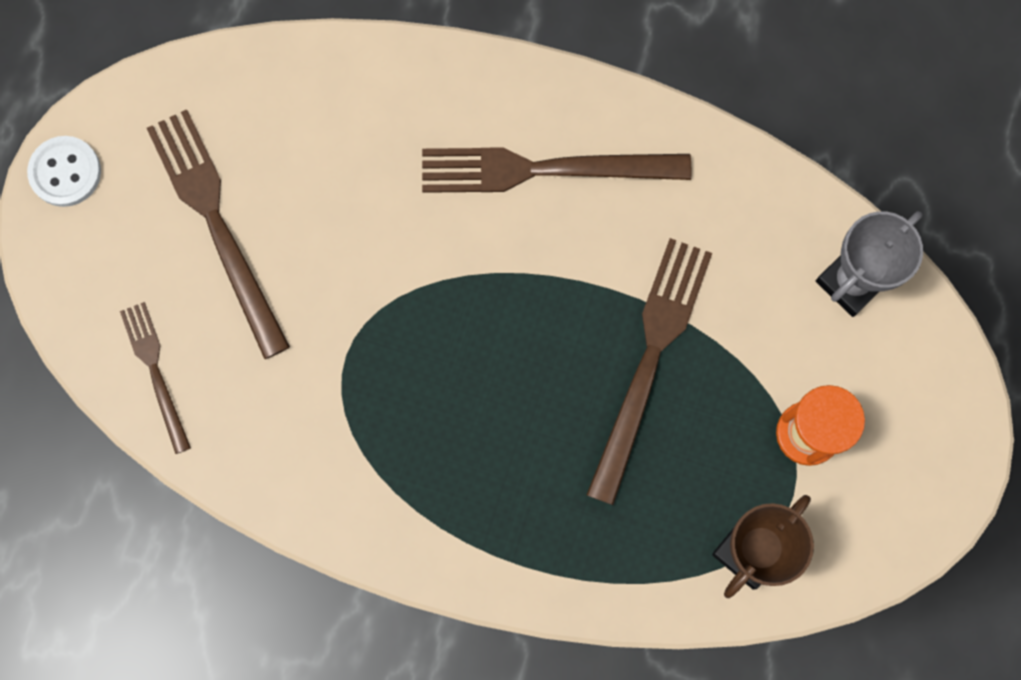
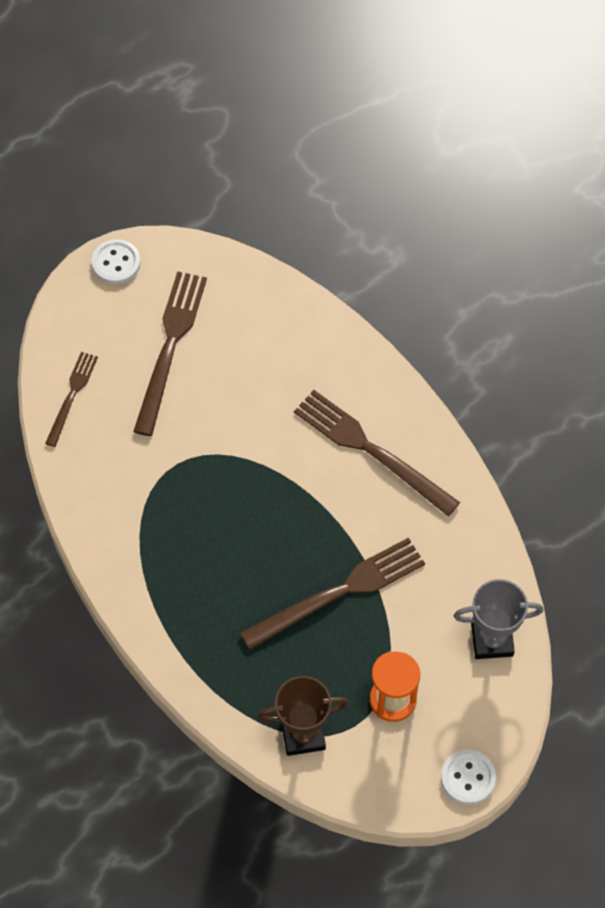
camera: 40 degrees right, 15 degrees down
(955, 454) = (468, 778): none -> white button

